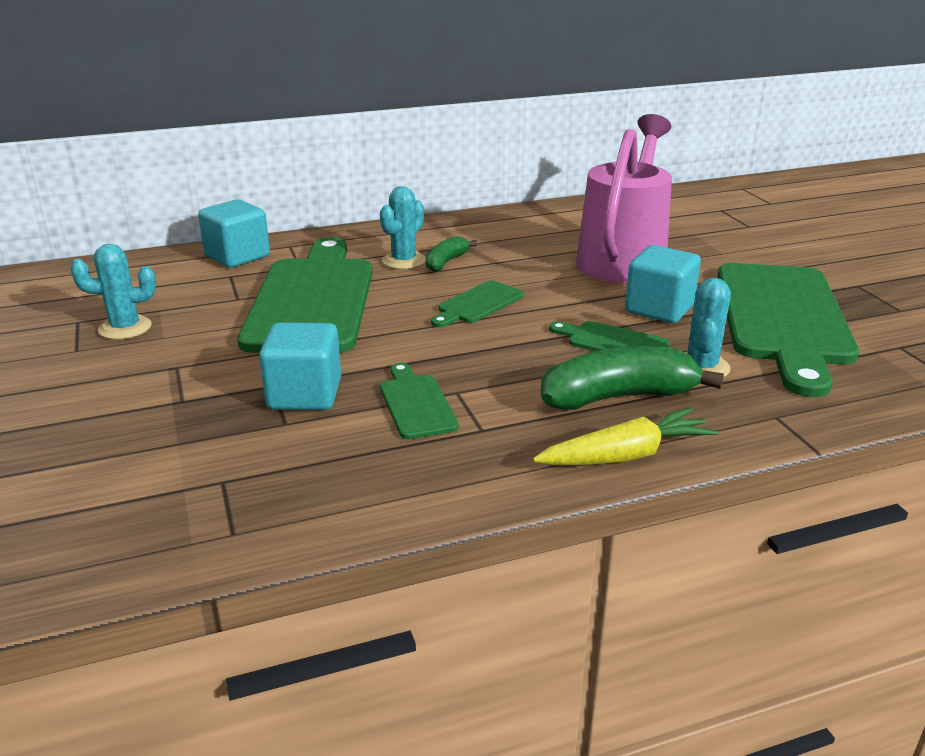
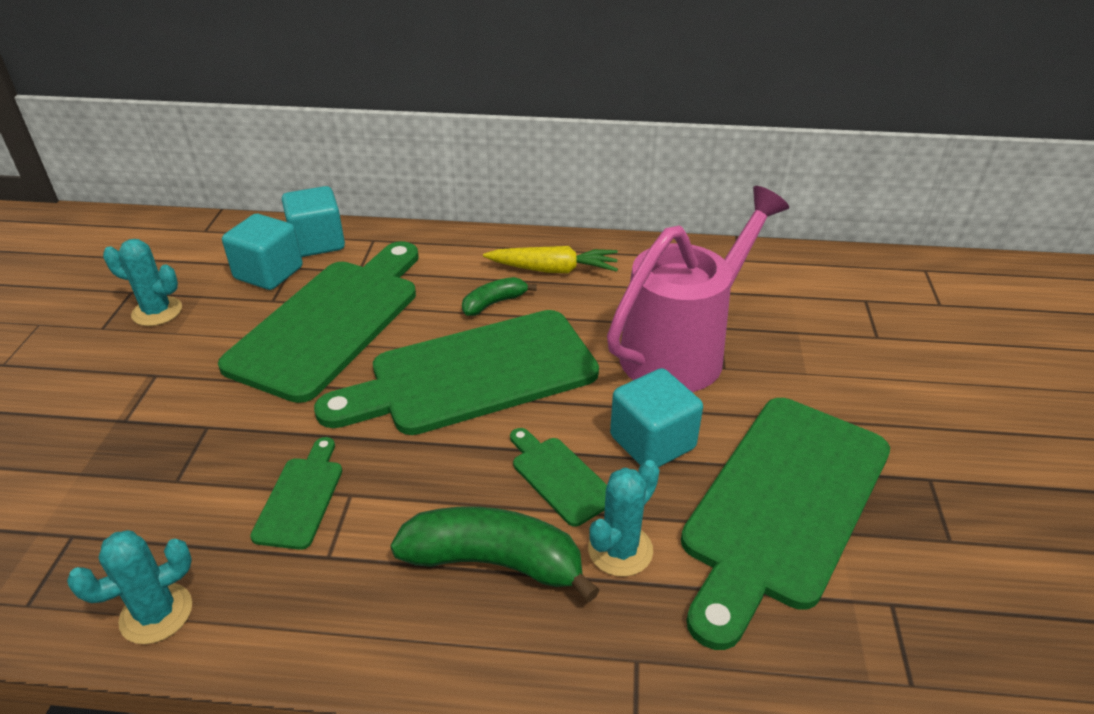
camera: 25 degrees right, 10 degrees up
(304, 394) = (221, 449): turquoise cube -> turquoise cube (269, 273)
(404, 261) = (456, 290): turquoise cactus -> turquoise cactus (156, 613)
(477, 304) = (473, 374): green cutting board -> green cutting board, size x2.28
(625, 455) = (427, 652): yellow carrot -> yellow carrot (553, 270)

